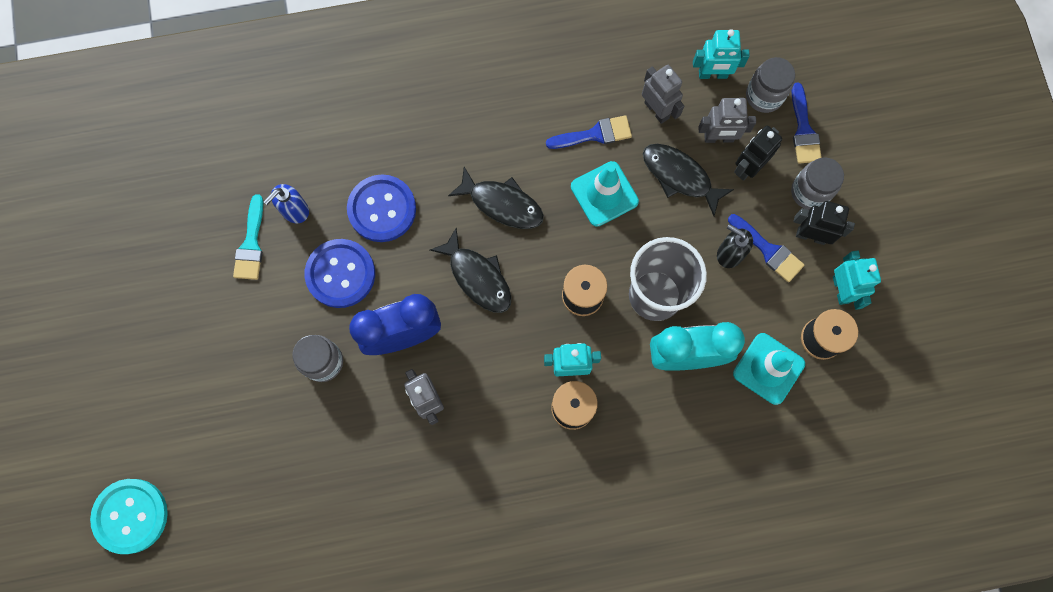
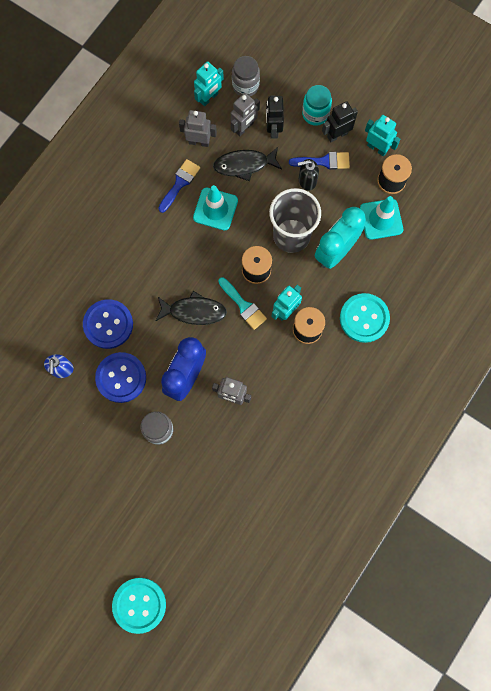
camera: 45 degrees left, 0 degrees up
(251, 244) = (56, 408): turquoise brush -> turquoise brush (243, 305)
(502, 204) = (168, 263): black fish -> none
(643, 455) = (364, 318): none -> turquoise button
(803, 130) = (282, 85): blue brush -> none
(809, 192) = (315, 114): grey jar -> turquoise jar

